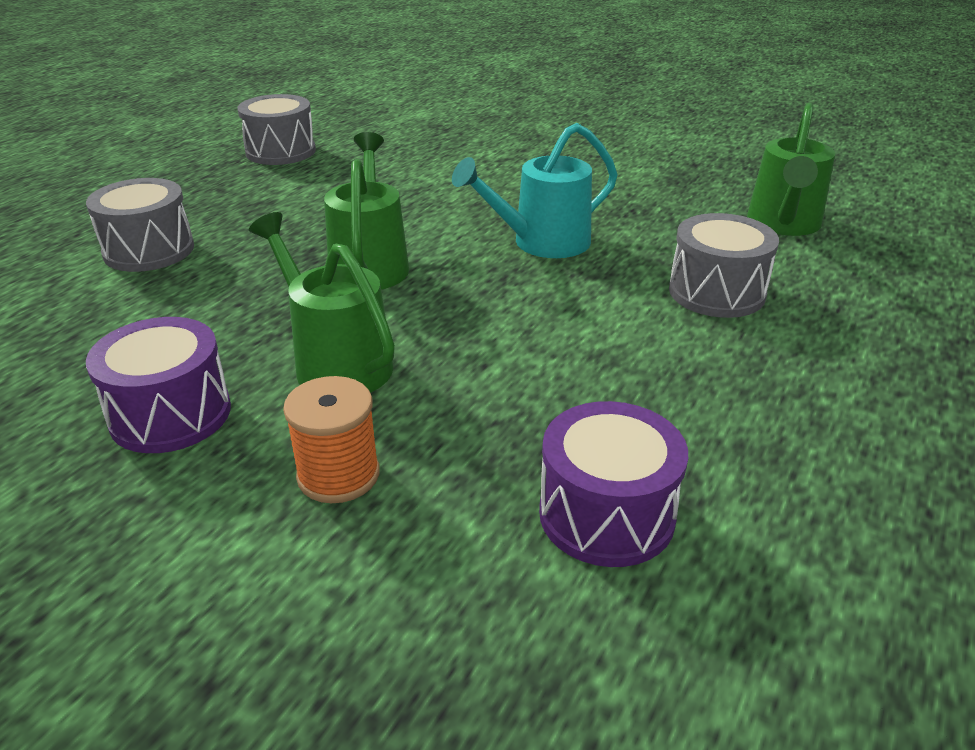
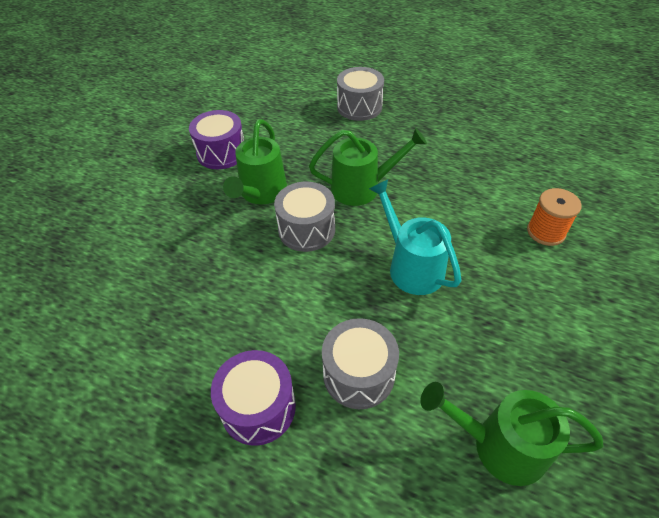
camera: 85 degrees right, 15 degrees up
(281, 151) = (508, 119): grey drum -> grey drum (306, 229)
(335, 362) = (261, 193): green watering can -> green watering can turned 150 degrees clockwise
(338, 475) = (177, 210): orange spool -> orange spool (546, 232)
(606, 514) = (139, 306): purple drum -> purple drum (258, 407)

